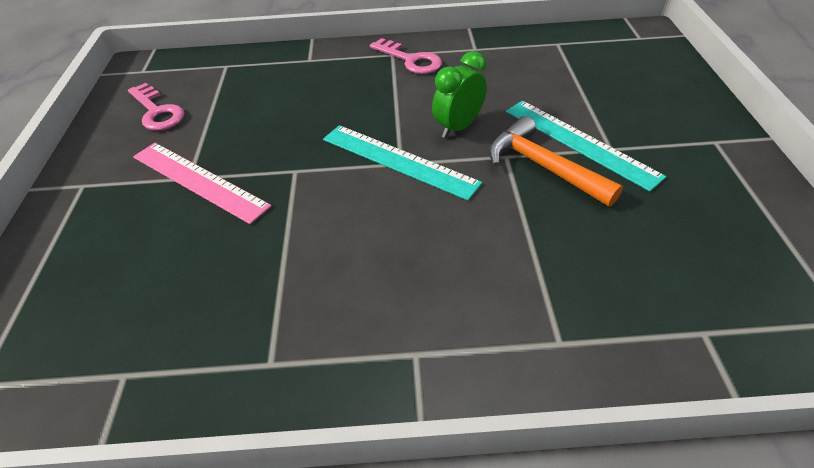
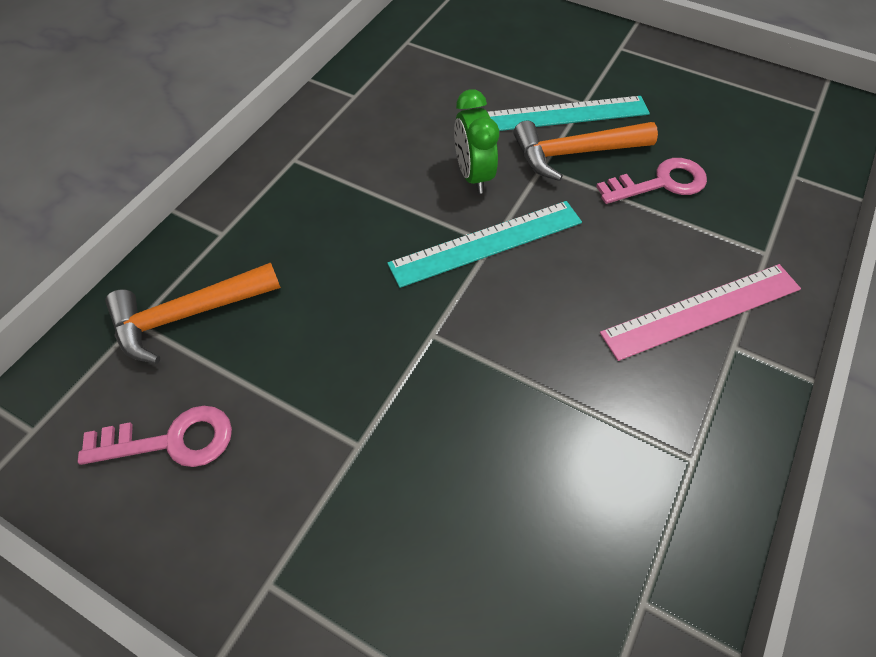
camera: 60 degrees left, 10 degrees up
(198, 181) = (374, 436): pink ruler -> pink ruler (702, 311)
(241, 77) = (187, 315): none -> orange hammer
(411, 60) = (322, 150): pink key -> pink key (660, 183)

